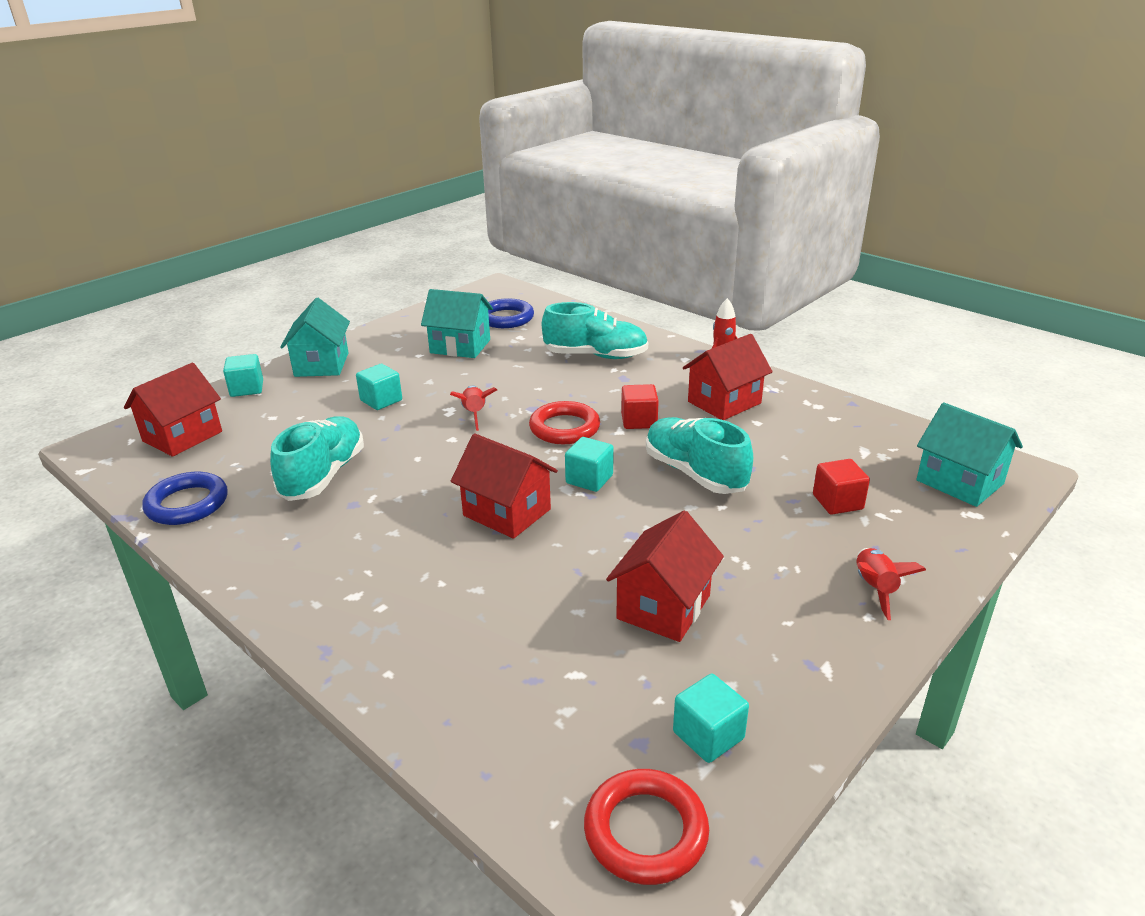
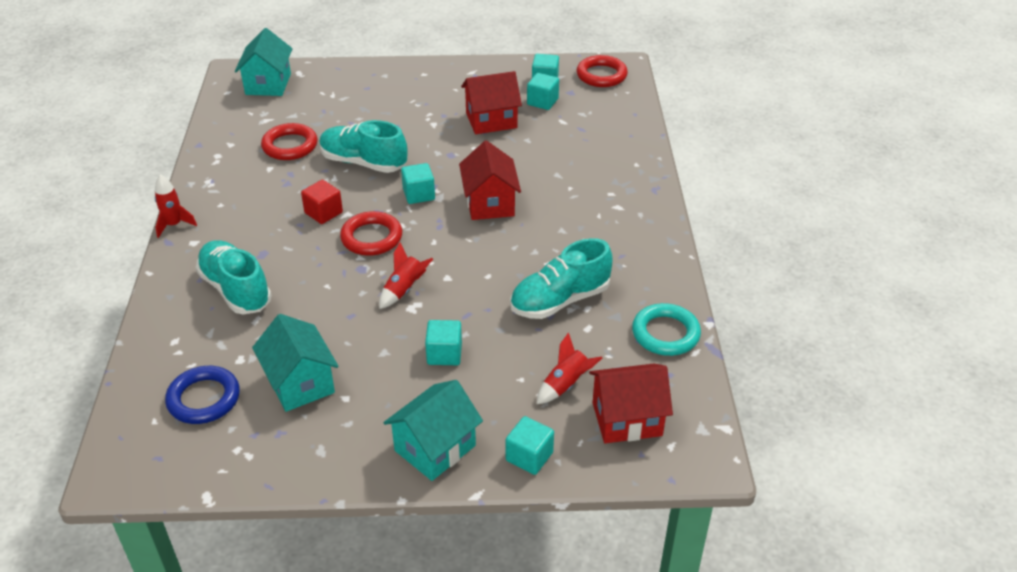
camera: 135 degrees left, 10 degrees up
(187, 504) = (665, 333): blue ring -> turquoise ring
(650, 688) = (542, 102): none -> turquoise cube
(695, 473) = (363, 163): turquoise shoe -> turquoise shoe turned 105 degrees clockwise
(724, 402) = (254, 192): red house -> none
(787, 446) = (290, 146): none -> red ring
(837, 502) = (336, 110): red cube -> none
(875, 589) = (401, 78): red rocket -> red rocket (566, 384)

